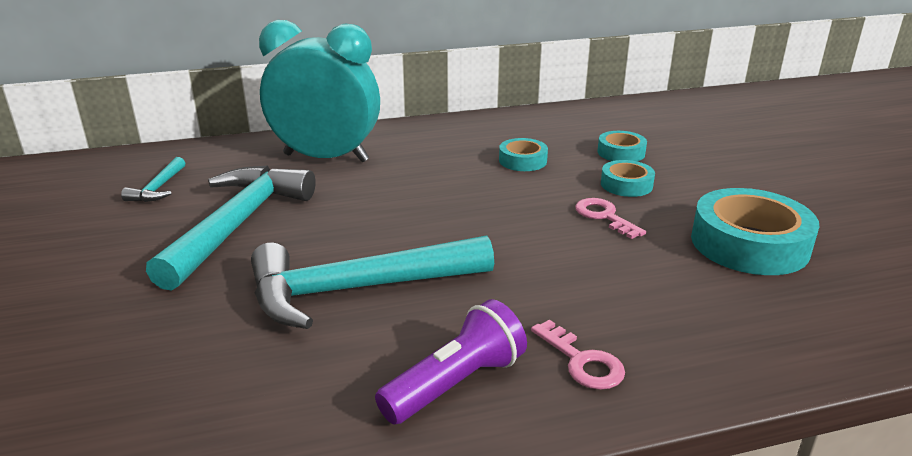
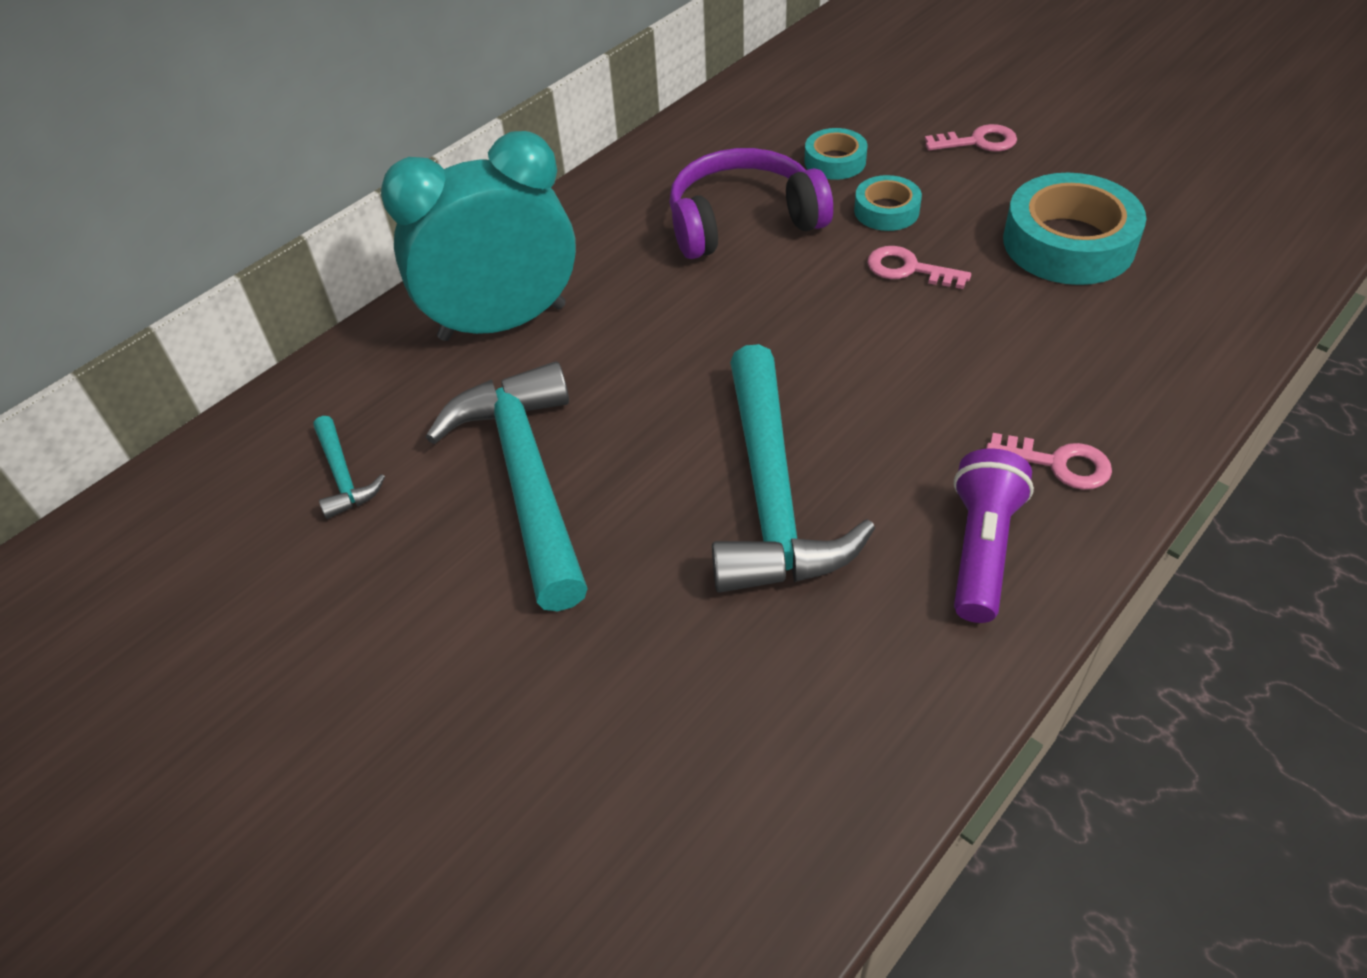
camera: 30 degrees left, 20 degrees up
(358, 289) = (771, 494): turquoise hammer -> turquoise hammer turned 45 degrees counterclockwise
(522, 161) = (743, 221): turquoise tape -> purple headphones
(740, 173) = (978, 142): none -> pink key

